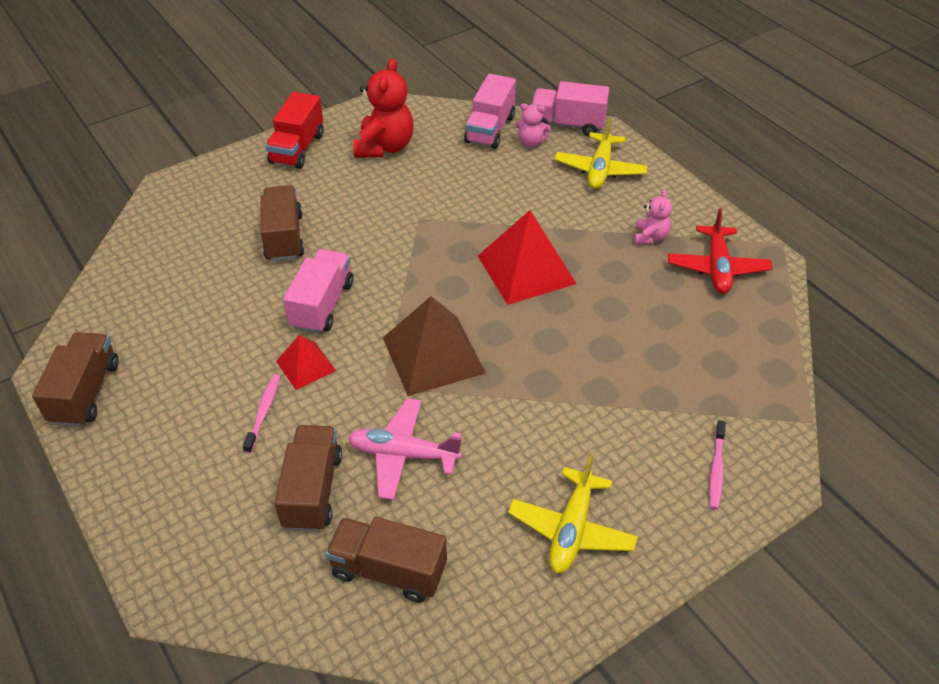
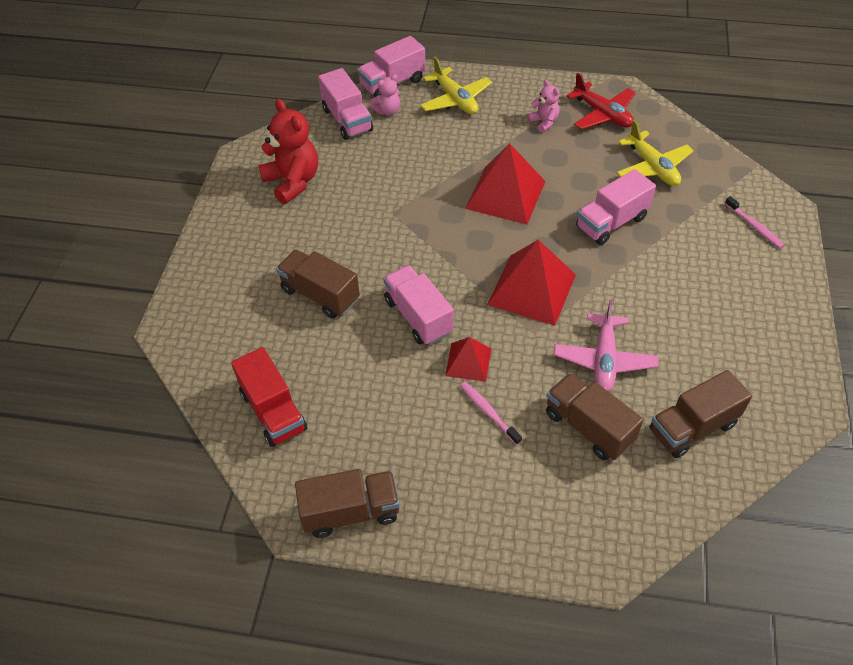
camera: 45 degrees left, 5 degrees up
(85, 393) = (351, 512): brown truck -> brown truck turned 120 degrees clockwise
(297, 148) = (229, 228): red truck -> red truck (273, 411)
(403, 454) = (604, 360): pink plane -> pink plane turned 45 degrees counterclockwise
(433, 355) = (532, 289): brown pyramid -> red pyramid
(571, 529) = (739, 318): yellow plane -> yellow plane (652, 167)
(581, 358) = (611, 222): none -> pink truck

